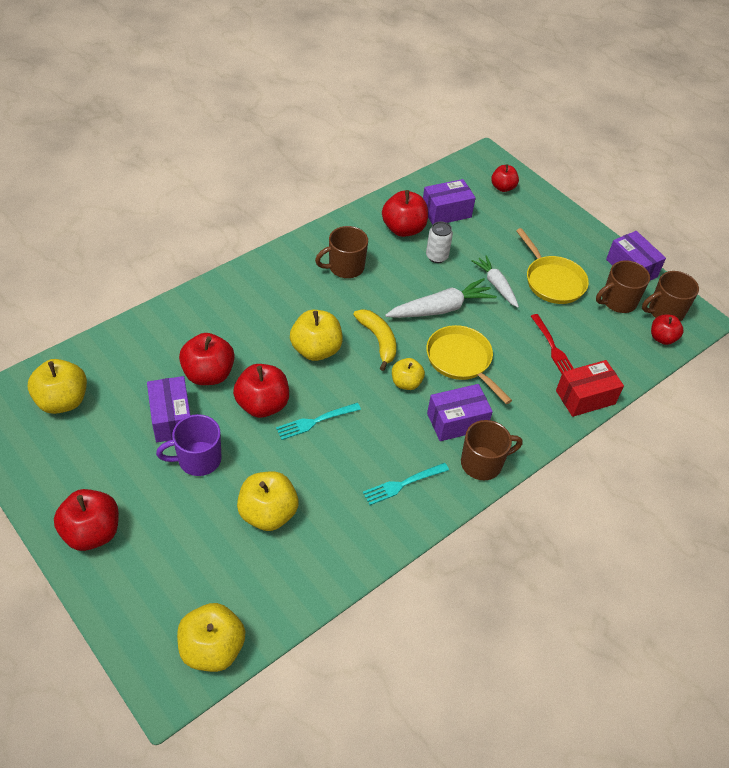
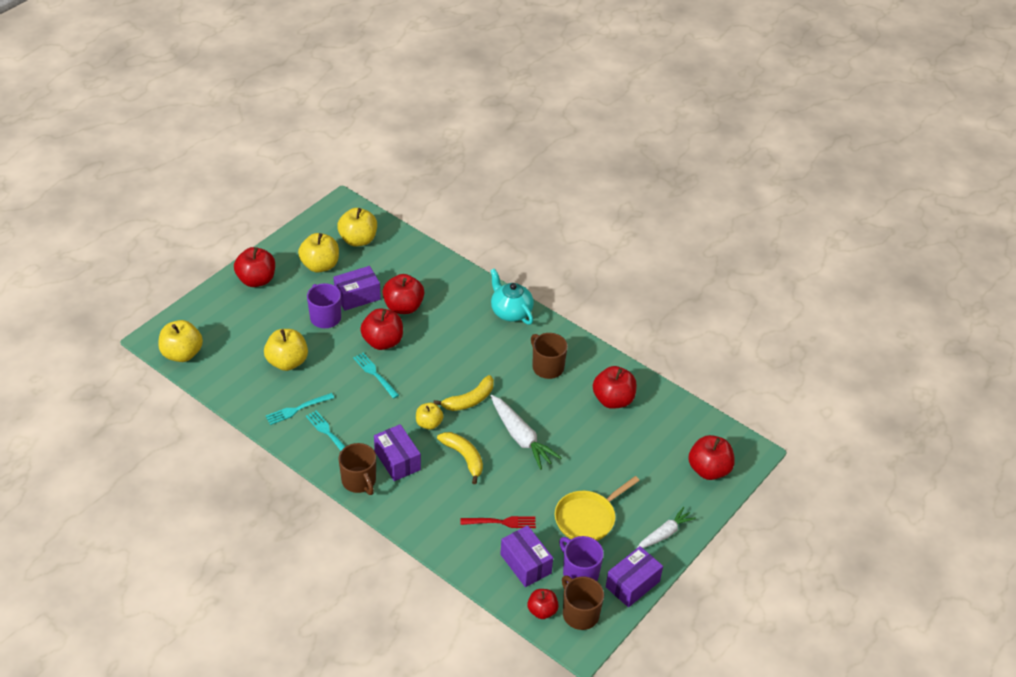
camera: 80 degrees right, 5 degrees down
(251, 279) = (510, 312): none -> turquoise teapot
(316, 350) = (447, 363): yellow apple -> yellow apple (320, 265)
(355, 512) = (297, 409): none -> turquoise fork
(436, 256) = (586, 428): white can -> none
(446, 212) = (651, 428): purple box -> purple box (525, 564)
(461, 361) = (464, 457): yellow pan -> yellow banana
(496, 285) = (565, 475): white carrot -> white carrot (664, 534)
(503, 187) = (709, 470): red apple -> red apple, size x1.61
(552, 347) = (501, 522): red fork -> red fork turned 150 degrees counterclockwise
(585, 397) = (448, 549): red box -> none
(617, 301) = (579, 573): brown mug -> purple mug

